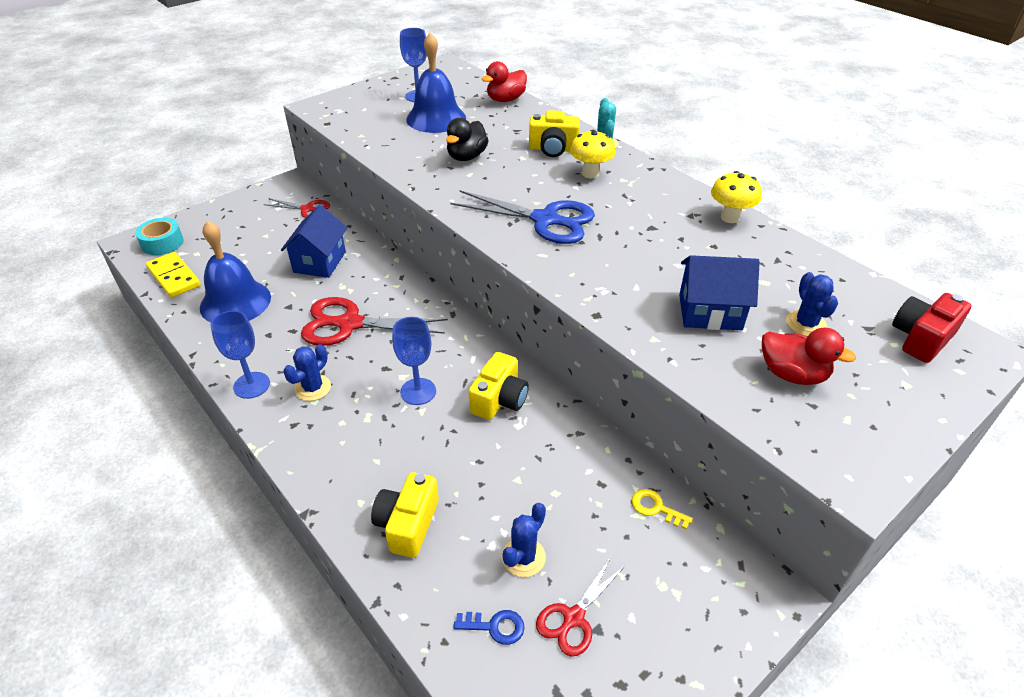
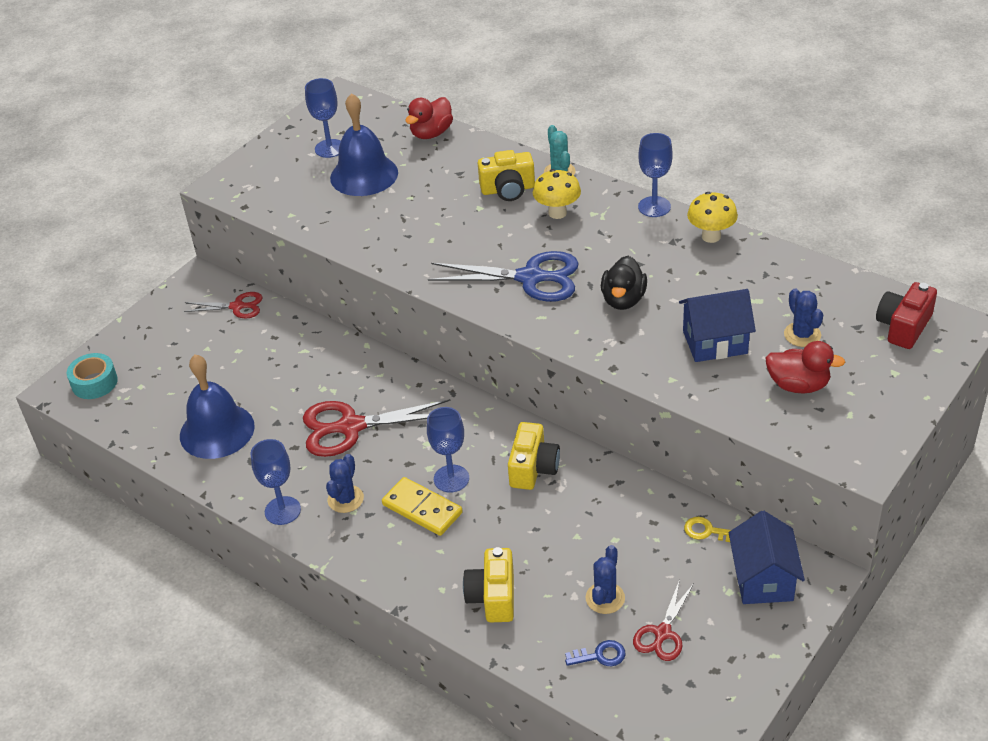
camera: 10 degrees left, 0 degrees up
(174, 277) = (132, 418): yellow domino -> yellow domino (422, 509)
(319, 262) = (284, 366): blue house -> blue house (763, 579)
(466, 157) = (419, 219): black duck -> black duck (623, 300)
(681, 184) = (654, 207): none -> blue goblet

